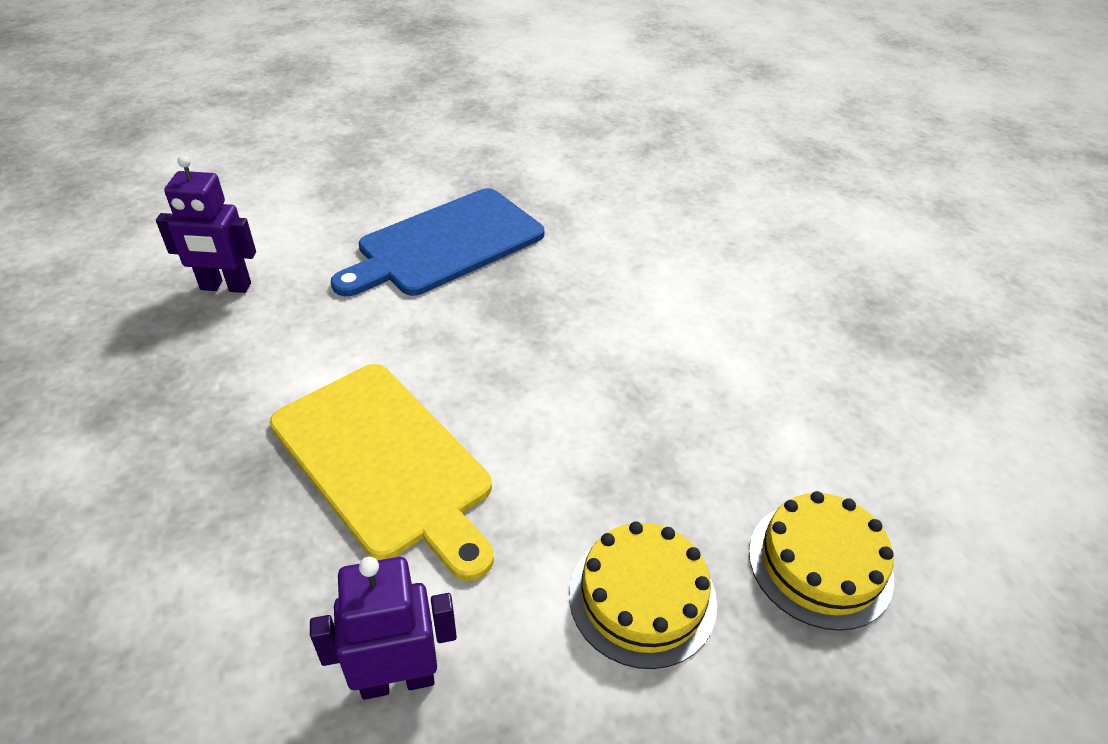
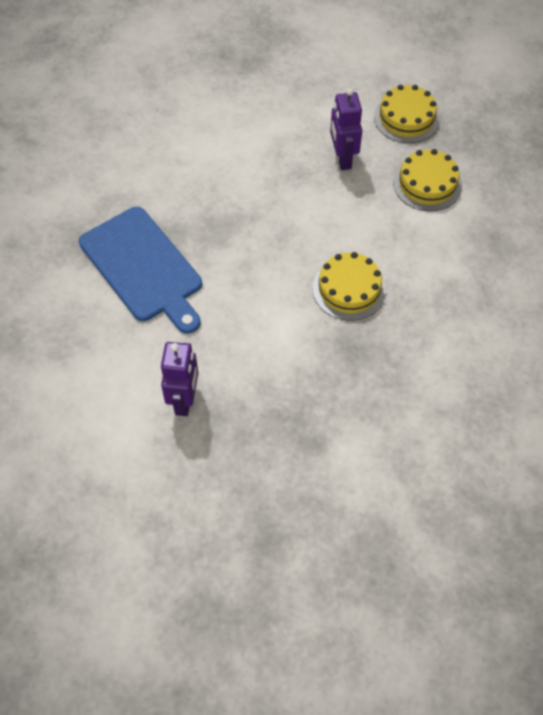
camera: 85 degrees left, 15 degrees up
(384, 462) = (349, 289): yellow cutting board -> yellow cake
(397, 679) = (473, 274): purple robot -> purple robot (342, 159)

